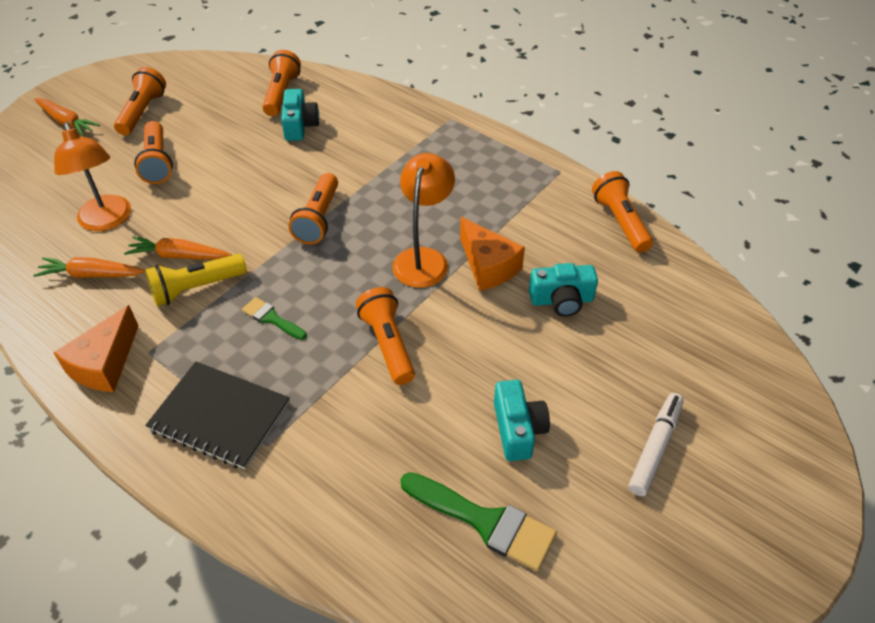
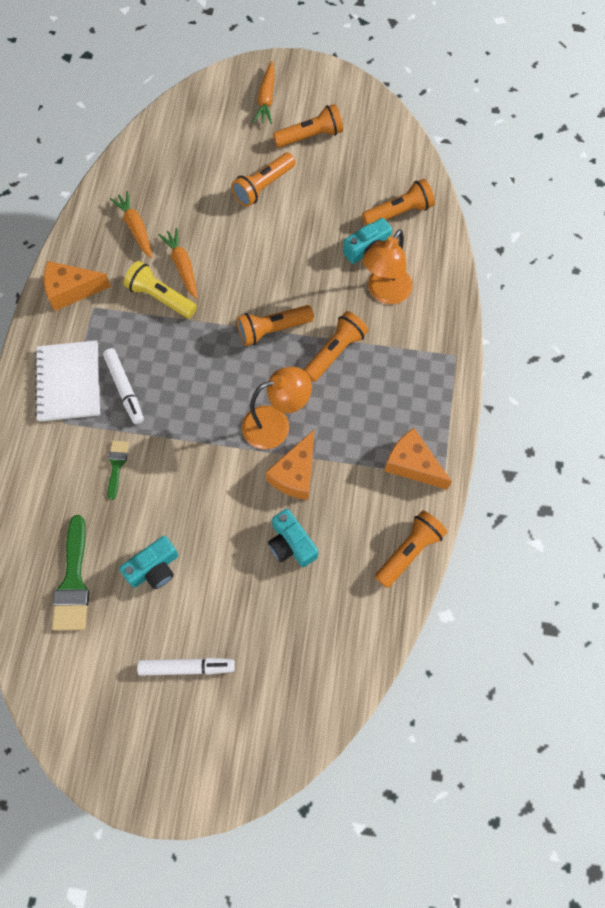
camera: 60 degrees right, 20 degrees up
(107, 221) = (187, 200): orange lamp -> orange lamp (384, 293)
(220, 417) = (68, 382): black notebook -> white notebook
(271, 318) = (161, 360): green brush -> green brush (117, 465)
(276, 365) = (125, 388): none -> white marker
(388, 344) = (181, 446): orange flashlight -> orange flashlight (335, 351)
(535, 185) = (412, 464): none -> orange cheese

